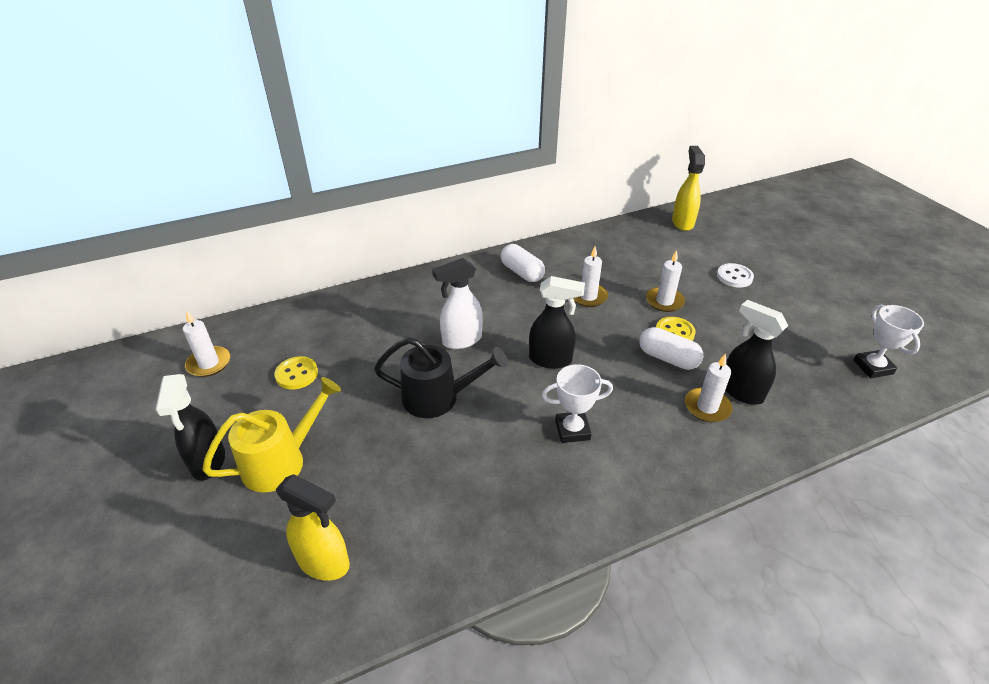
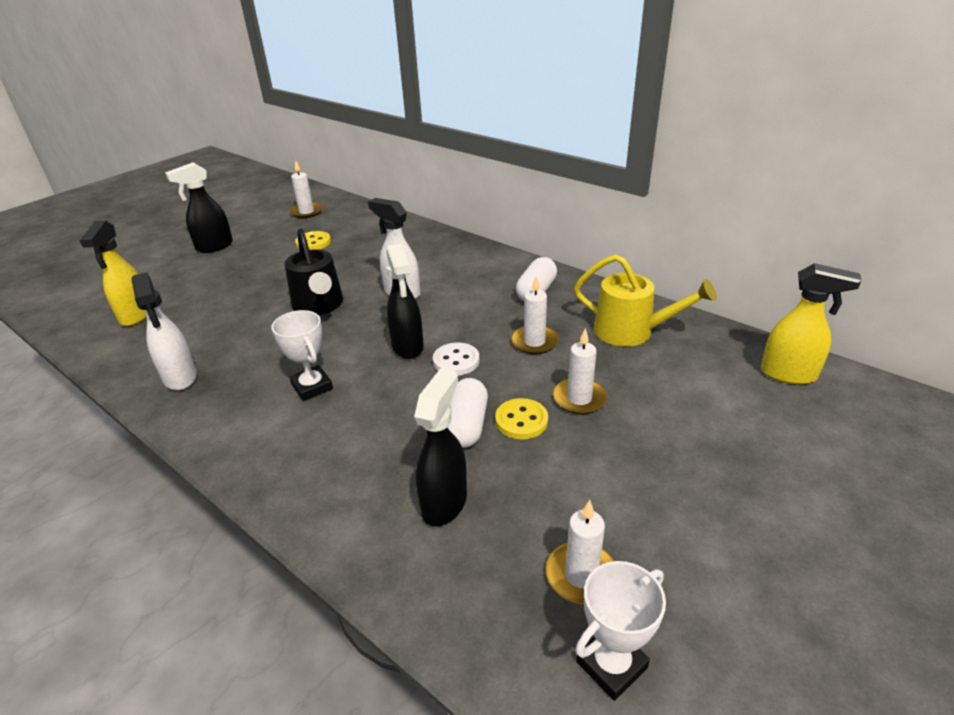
camera: 65 degrees right, 5 degrees down
(282, 461) = (223, 269): yellow watering can -> yellow watering can (632, 332)
(496, 527) = (180, 377): none -> white spray bottle
(682, 222) = (789, 374): yellow spray bottle -> yellow spray bottle turned 45 degrees clockwise
(707, 407) = (397, 476): white candle -> white candle (581, 575)
(734, 277) = (705, 451): white button -> white button (456, 361)

